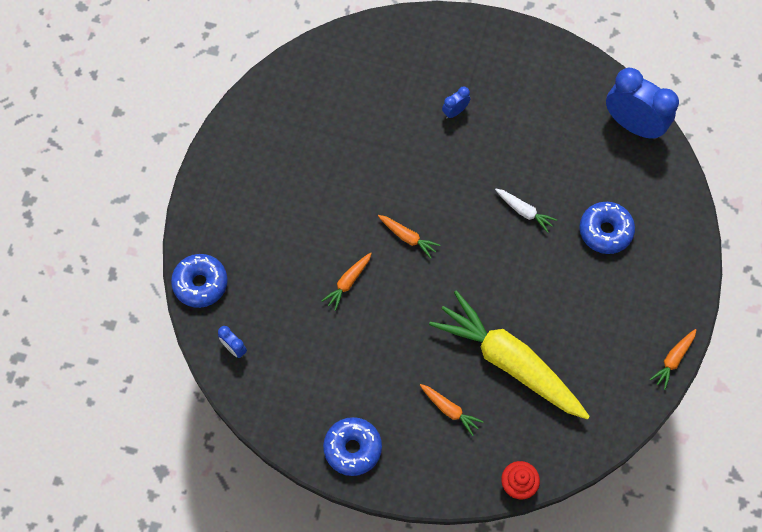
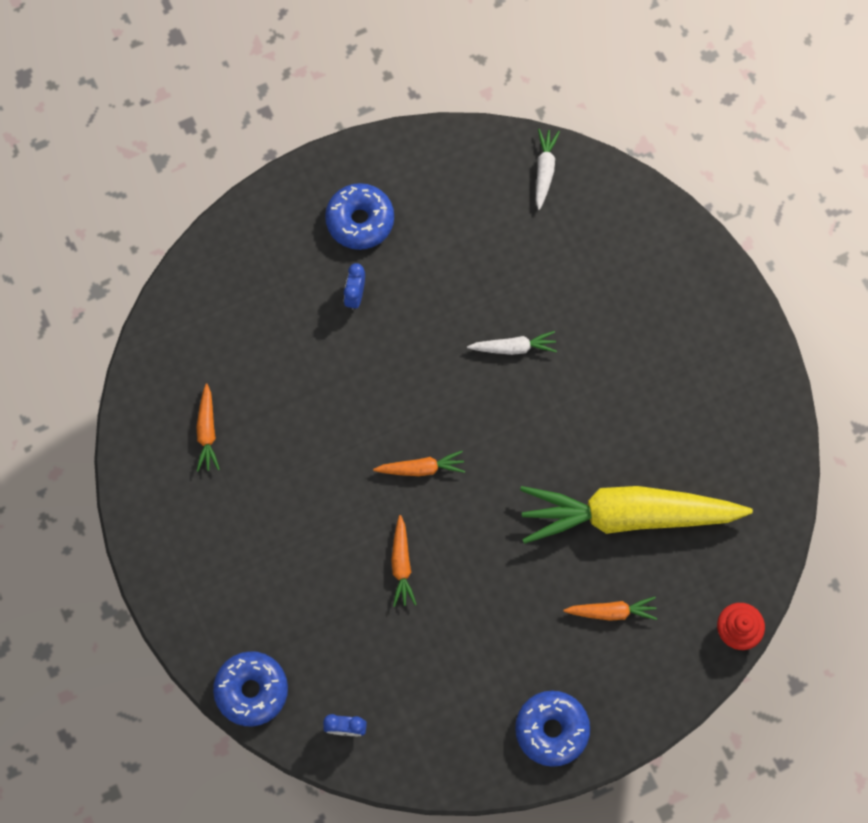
camera: 40 degrees left, 5 degrees up
(605, 231) = (608, 304): blue donut -> blue donut (360, 220)
(633, 125) = (544, 170): blue clock -> white carrot
(673, 360) = (778, 385): orange carrot -> orange carrot (207, 432)

